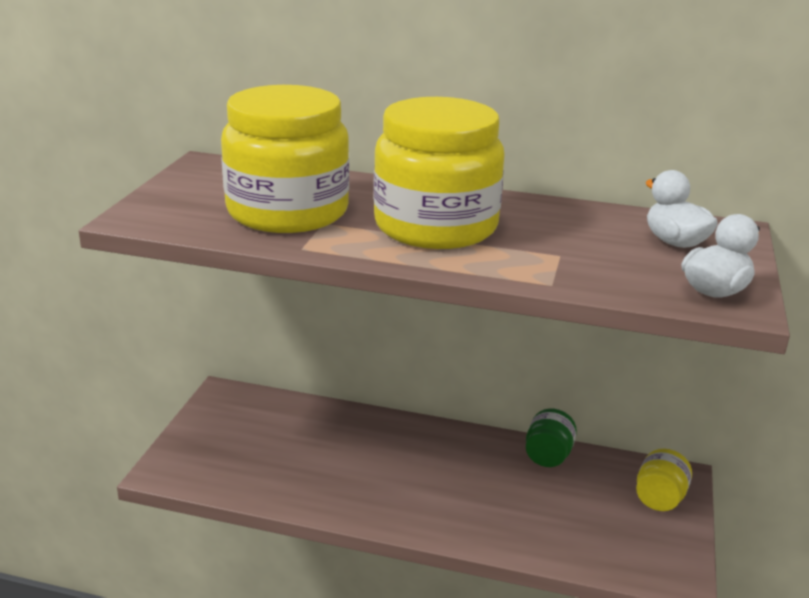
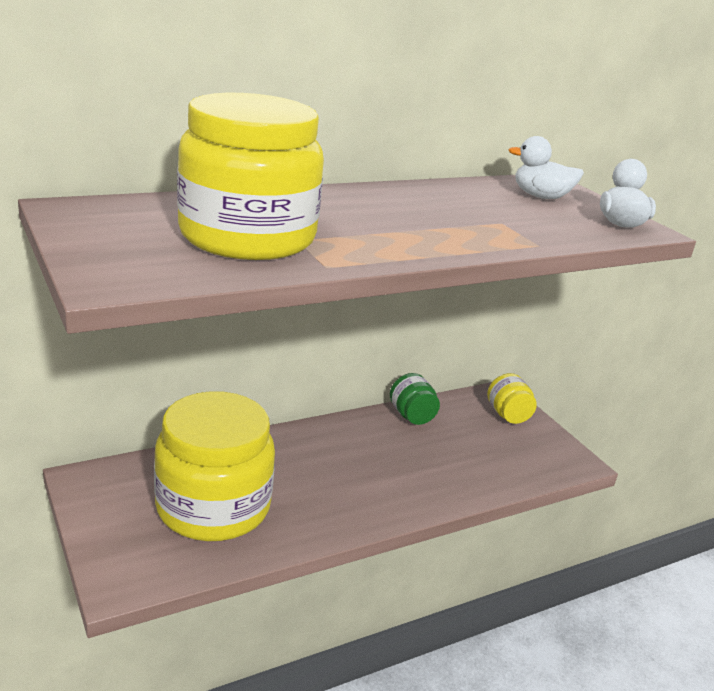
camera: 45 degrees left, 0 degrees up
(436, 226) = (385, 221): yellow jar -> yellow jar (213, 507)

